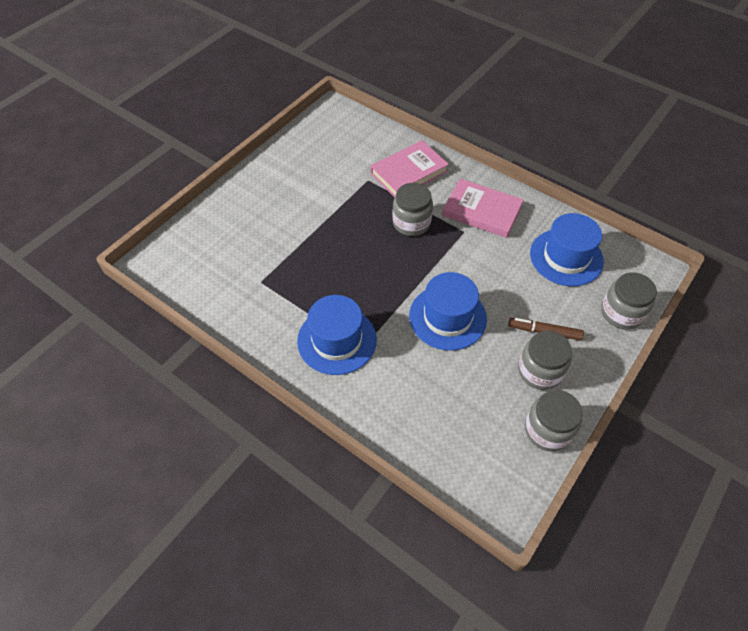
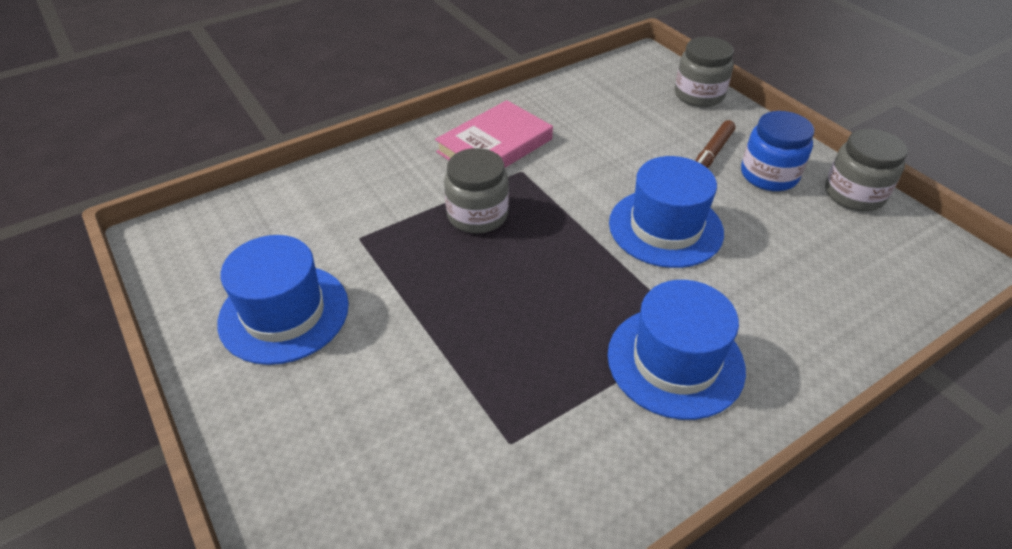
camera: 70 degrees left, 10 degrees down
(409, 172) = (375, 190): pink book -> none
(539, 371) = (769, 175): grey jar -> blue jar
(566, 257) = (604, 105): blue hat -> blue hat (284, 313)

